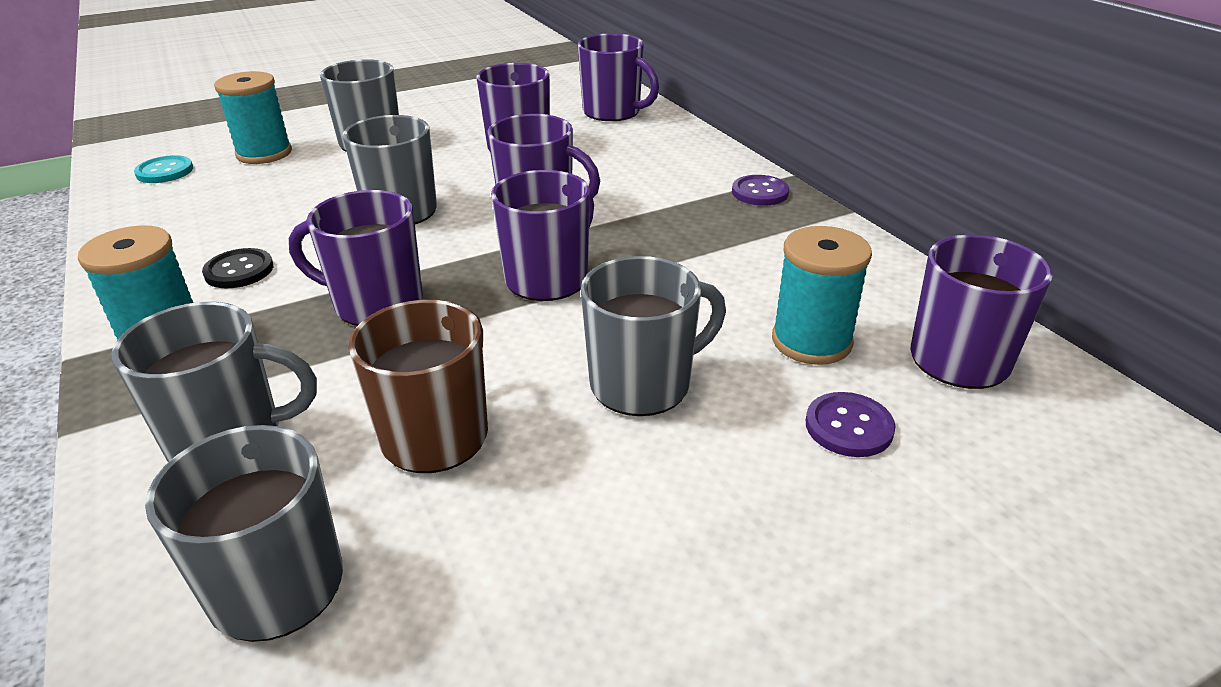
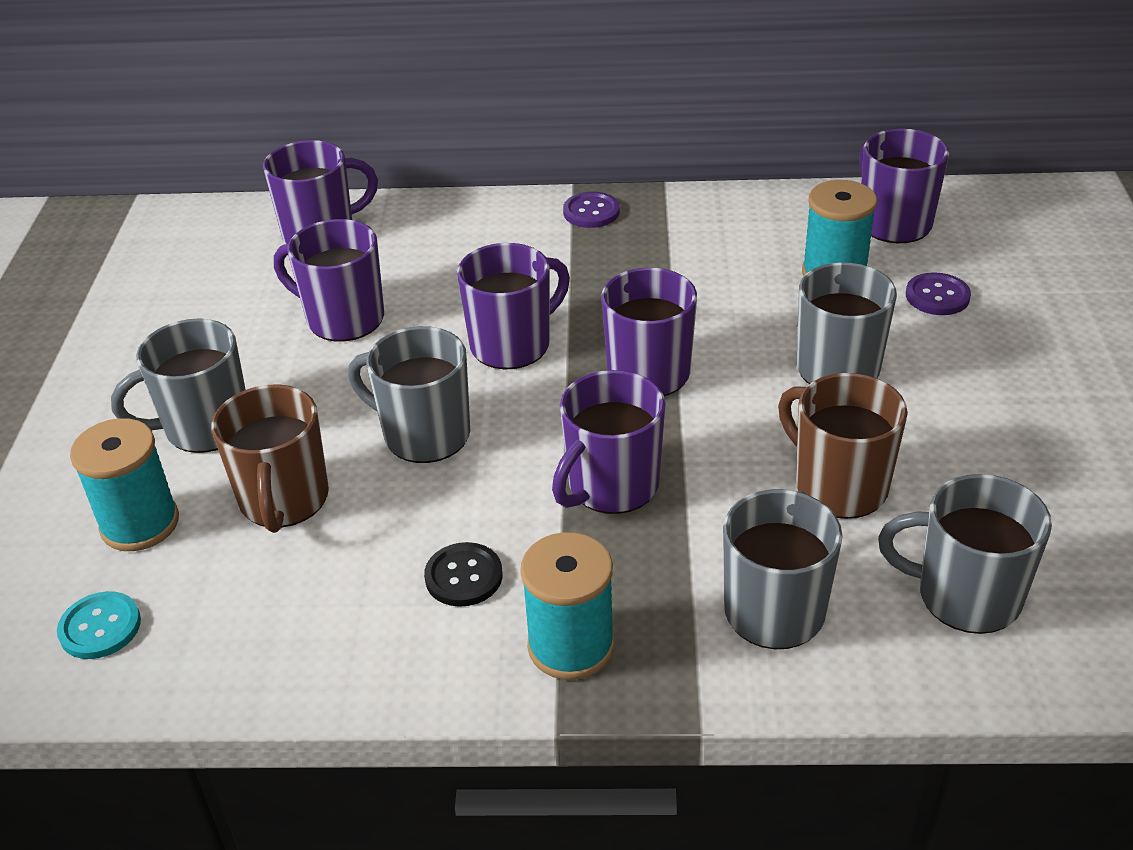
camera: 60 degrees left, 5 degrees up
(304, 186) = (284, 500): none -> brown mug

